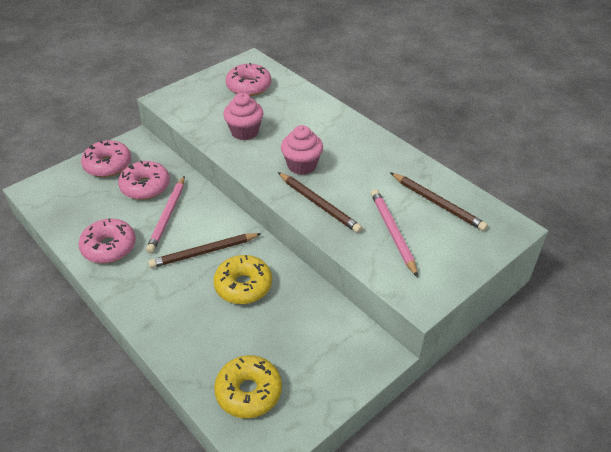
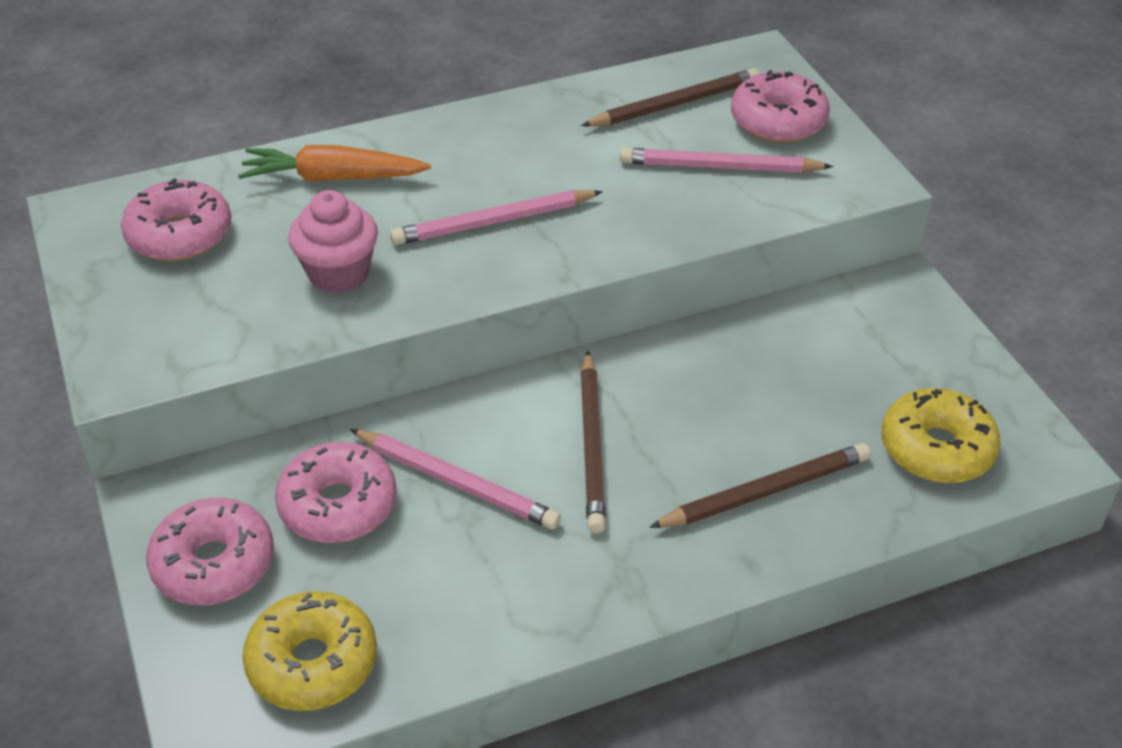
camera: 70 degrees left, 0 degrees up
(109, 247) = (505, 595): pink donut -> pink donut (778, 121)
(243, 285) = (702, 407): yellow donut -> yellow donut (313, 663)
(302, 165) = (493, 222): pink cupcake -> pink pencil
(306, 112) = (333, 178): none -> orange carrot
(319, 204) = (611, 227): brown pencil -> brown pencil (765, 491)

